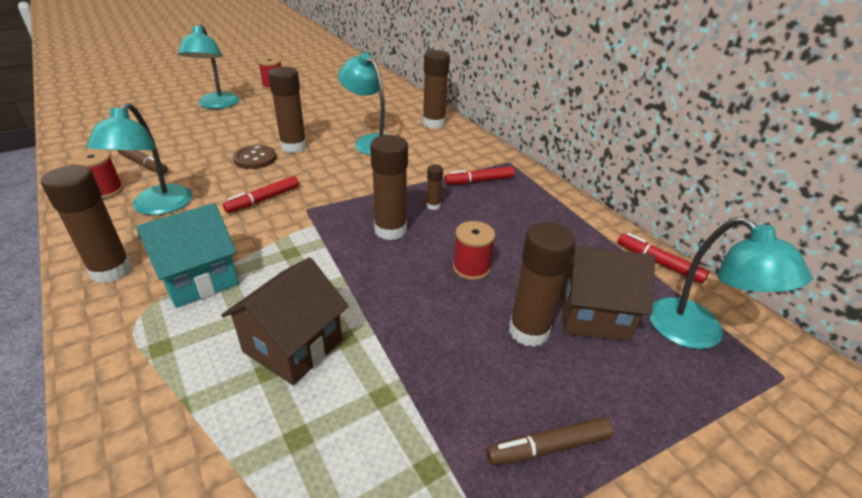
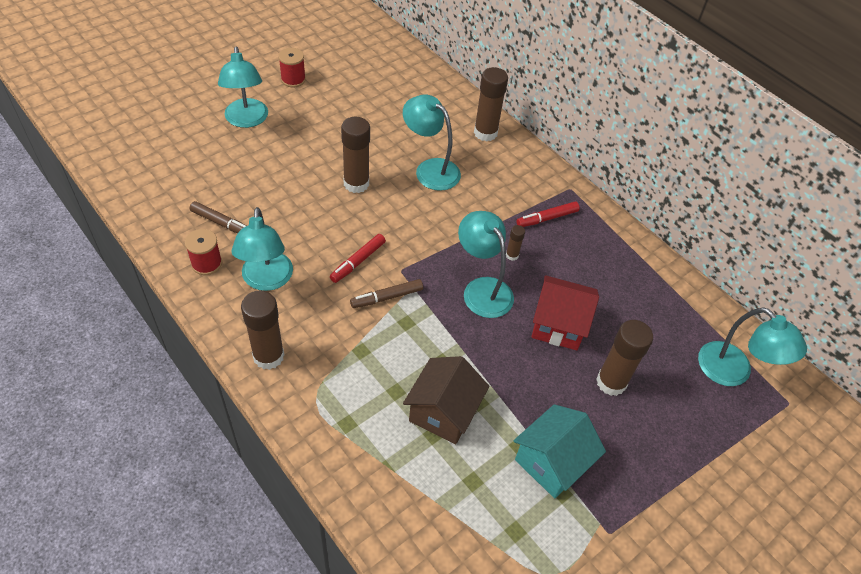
camera: 10 degrees left, 15 degrees up
(198, 278) = (344, 357): turquoise house -> turquoise house (551, 462)
(255, 159) = (326, 205): brown button -> none
(390, 230) = (482, 289): brown glue stick -> turquoise lamp
(471, 268) = (558, 325): red spool -> red house
(548, 447) = (634, 471): brown marker -> brown marker (387, 297)
(593, 314) = (657, 362): brown house -> none
(658, 263) = (707, 305): red marker -> none

